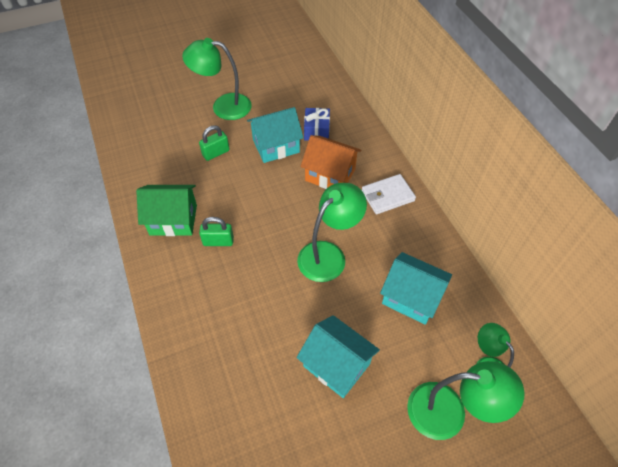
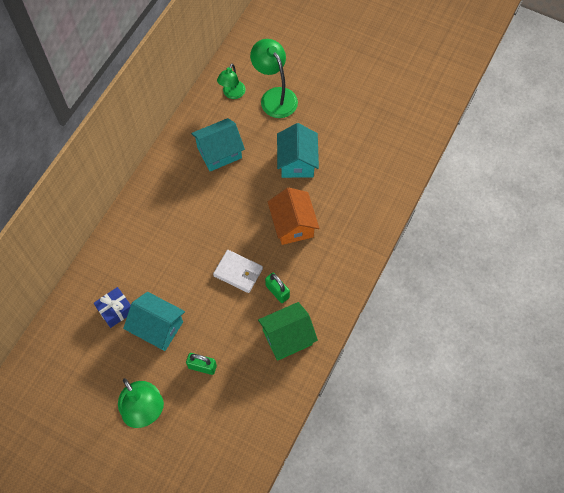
camera: 130 degrees left, 10 degrees up
(173, 220) = (287, 337): green house -> green house turned 75 degrees counterclockwise
(328, 254) = (228, 217): green lamp -> none
(330, 175) = (156, 266): orange house -> orange house (293, 225)
(387, 196) = (146, 215): white wallet -> white wallet (238, 272)
(411, 297) = (219, 152): turquoise house -> turquoise house turned 75 degrees clockwise

